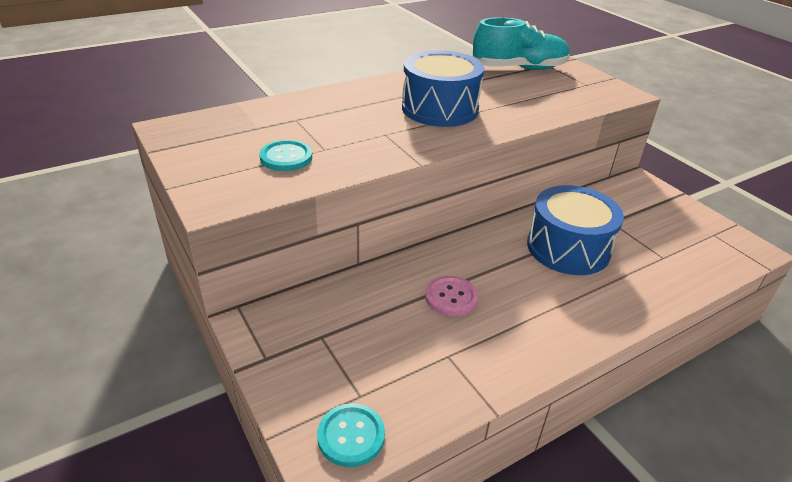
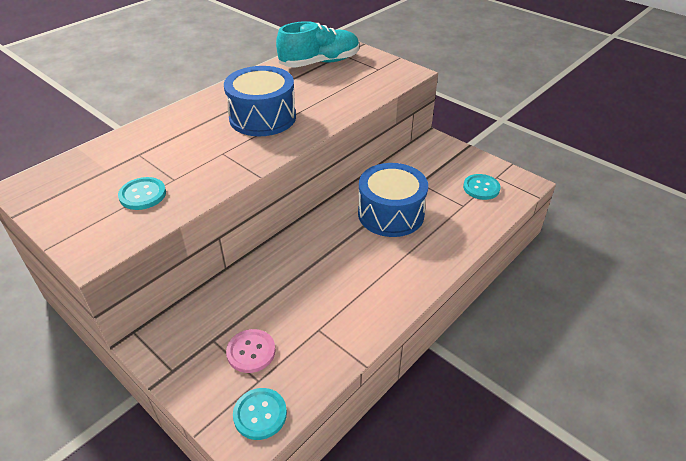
camera: 15 degrees left, 5 degrees up
(451, 297) = (309, 279): pink button -> pink button (251, 352)
(691, 243) = (481, 188): none -> turquoise button

